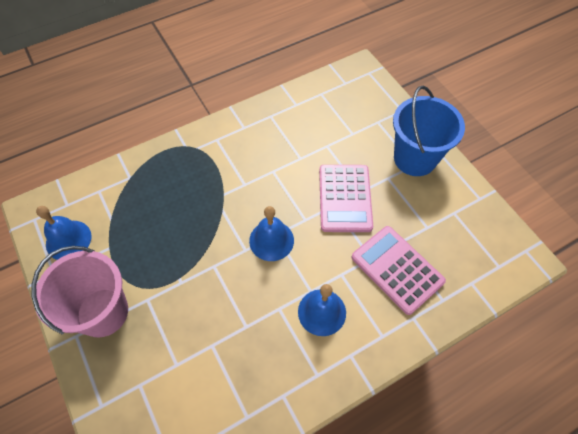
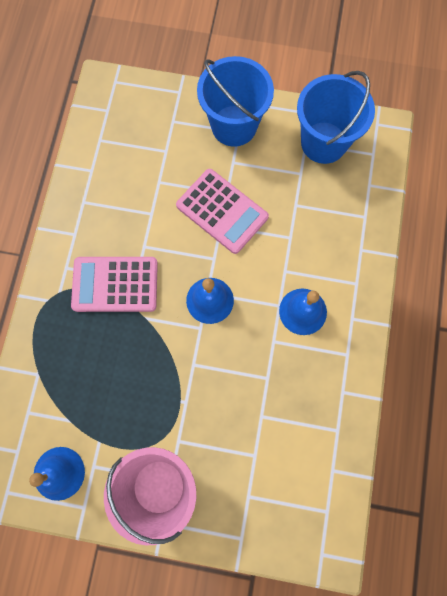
camera: 50 degrees left, 15 degrees up
(397, 269) = (315, 227): pink calculator -> pink calculator (115, 284)
(468, 224) = (323, 142): none -> blue bucket

